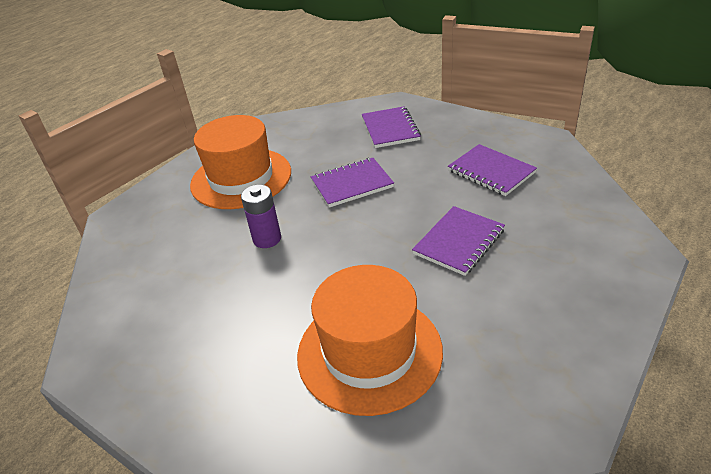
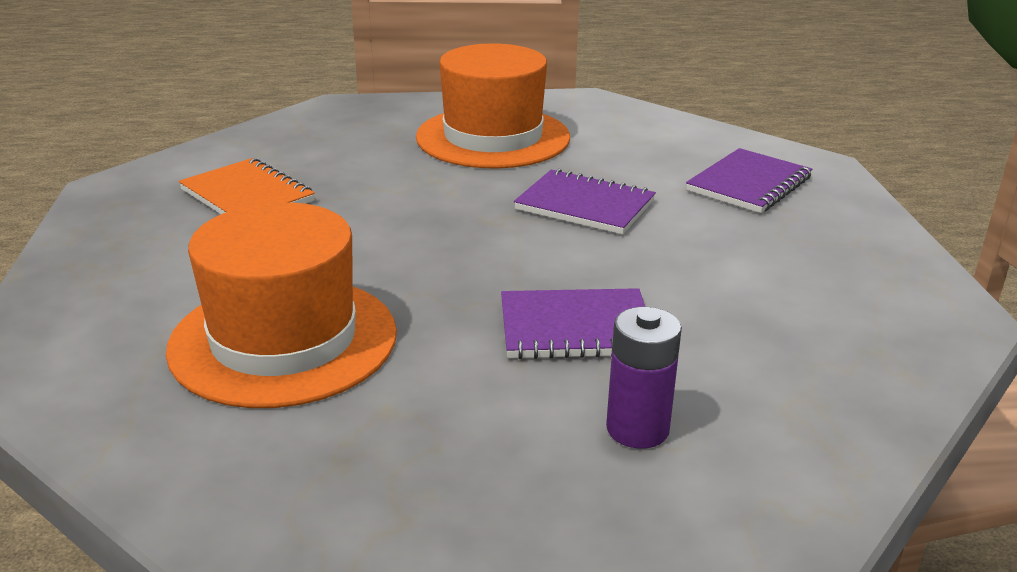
camera: 45 degrees right, 10 degrees down
(183, 302) = (247, 195): none -> orange notebook
(267, 239) = (406, 196): purple battery -> purple battery (637, 429)
(491, 172) = (780, 297): purple notebook -> none

